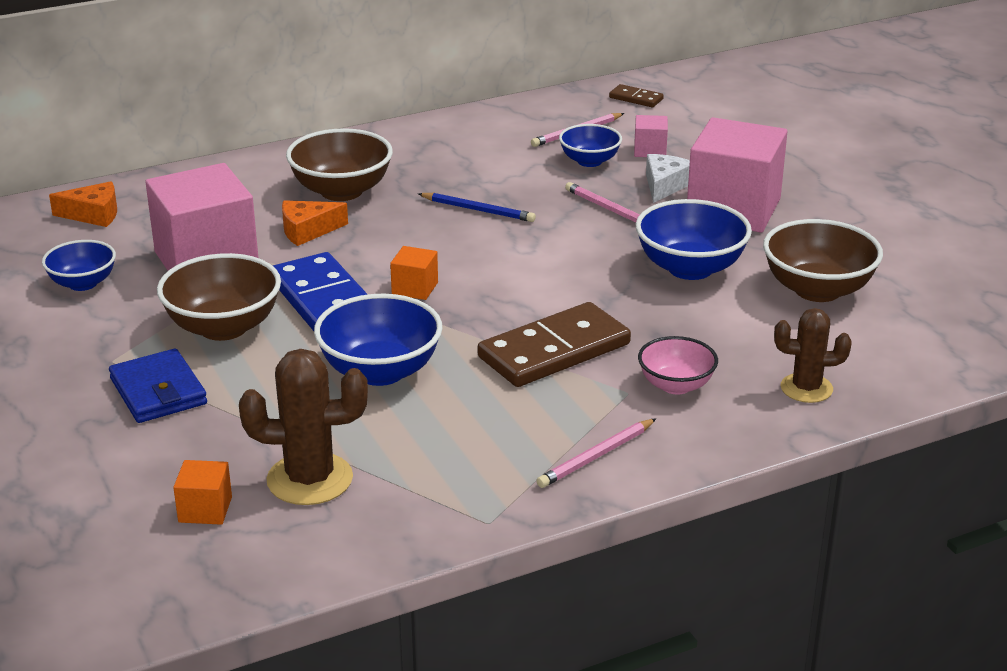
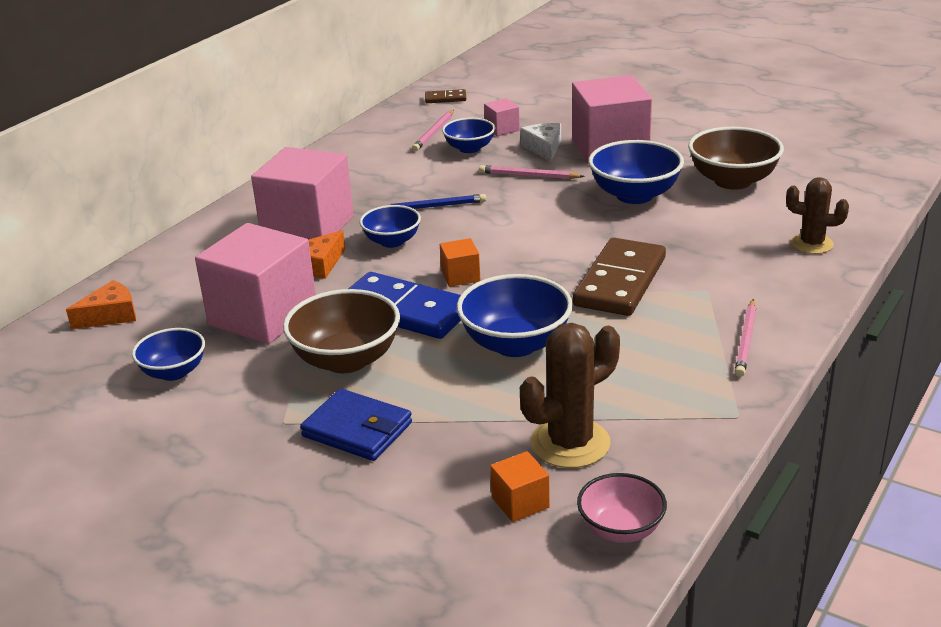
camera: 30 degrees left, 0 degrees up
(341, 191) = (308, 227): brown bowl -> pink cube
(397, 231) = (392, 241): none -> blue bowl
(676, 385) = (731, 273): pink bowl -> pink bowl (621, 529)
(806, 388) = (812, 244): brown cactus -> brown cactus turned 45 degrees clockwise

